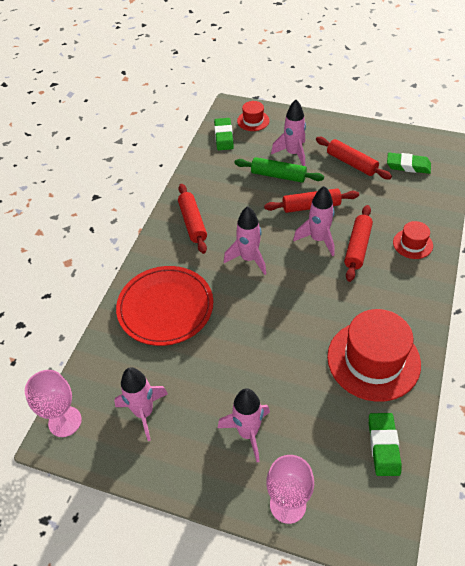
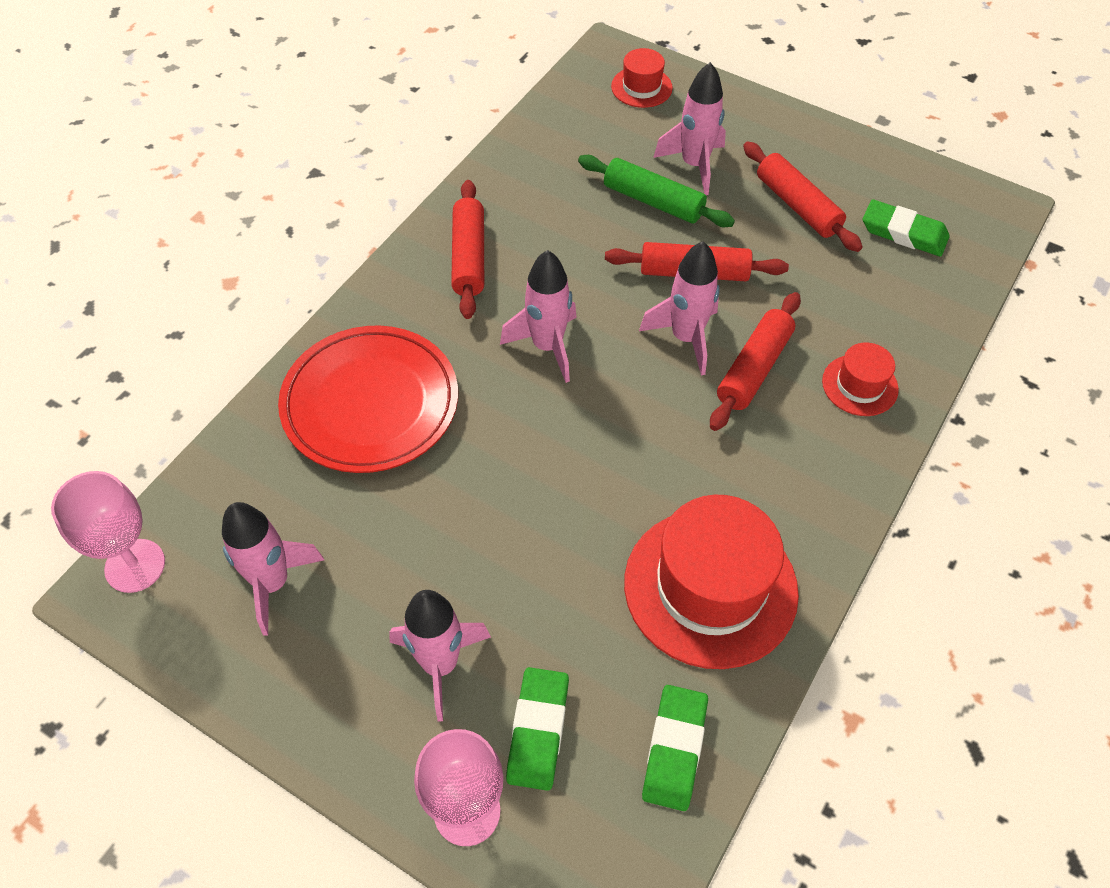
camera: 10 degrees right, 5 degrees up
(223, 136) = (578, 106): green eraser -> green eraser (537, 730)

